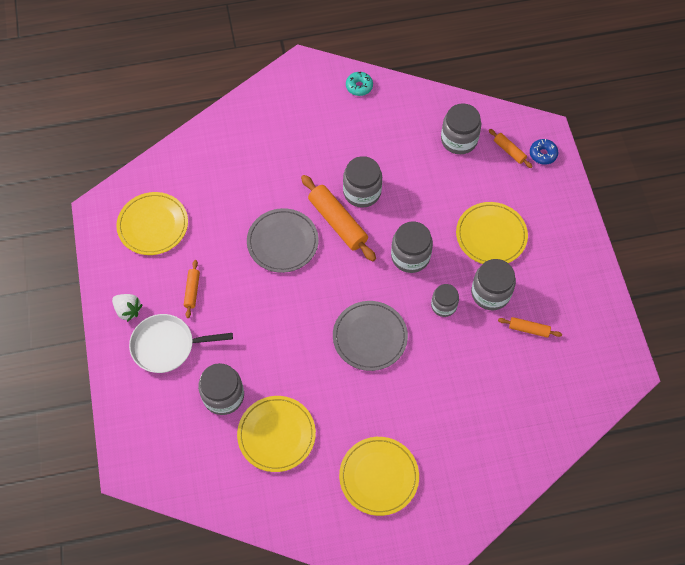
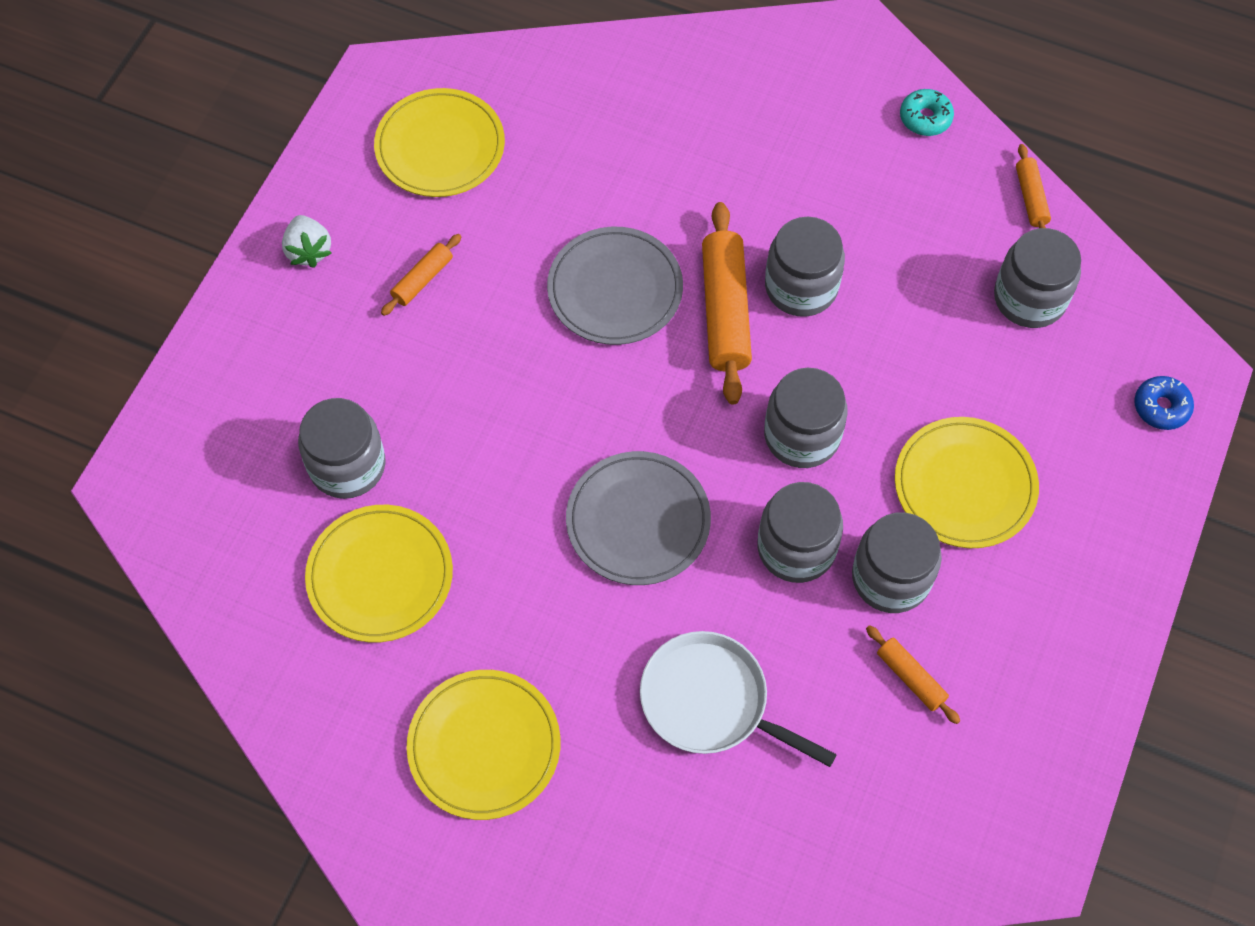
camera: 35 degrees right, 0 degrees up
(166, 346) = (323, 338): white pan -> white pan (710, 701)
(443, 305) = (796, 548): grey jar -> grey jar, size x1.55
(509, 151) = (1104, 367): orange rolling pin -> orange rolling pin (1030, 197)

